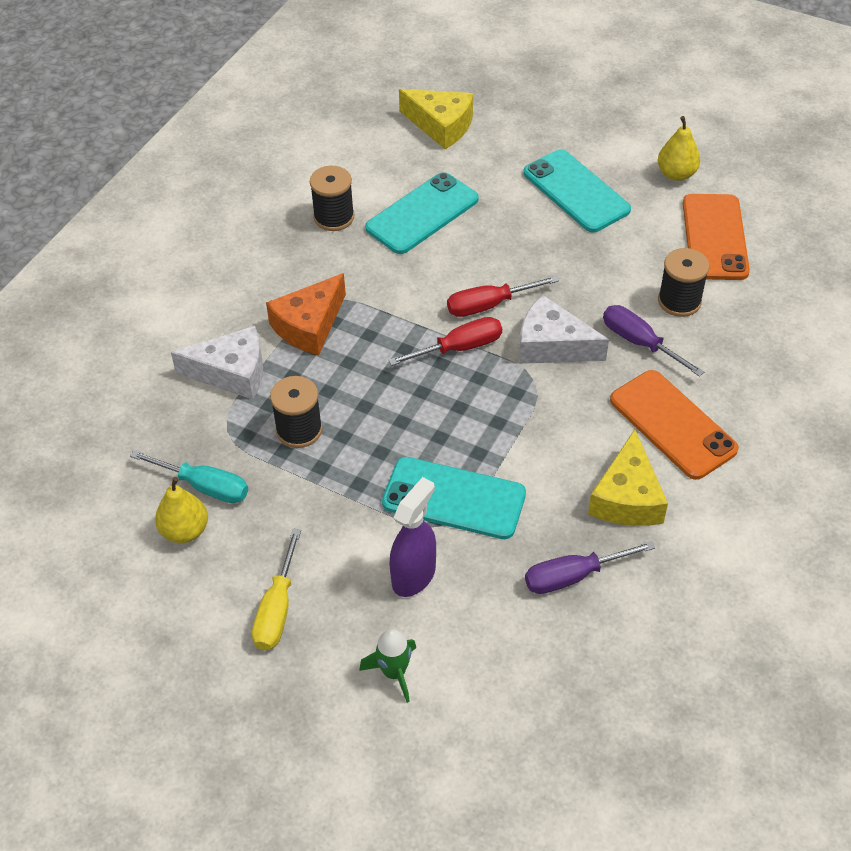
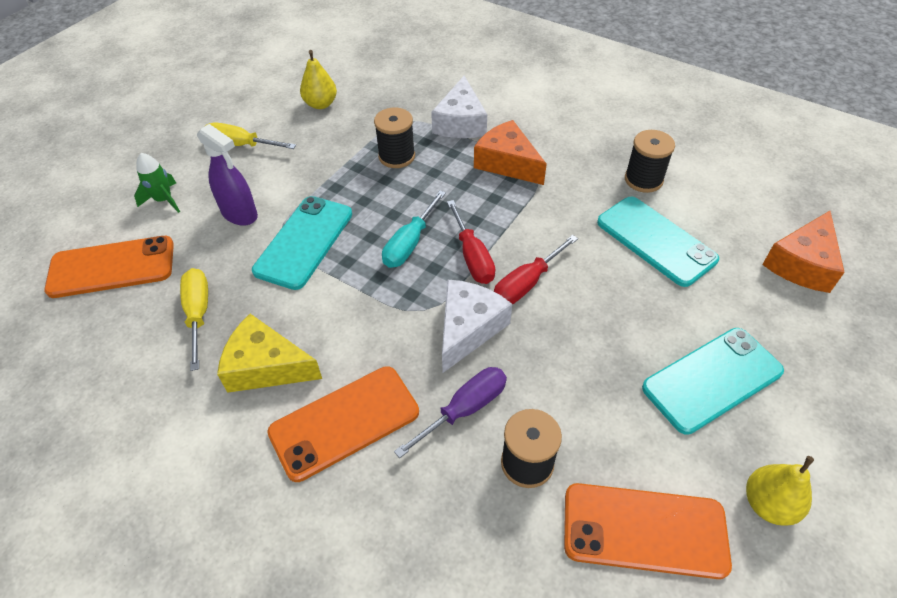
camera: 95 degrees right, 0 degrees up
(204, 486) = (356, 111): turquoise screwdriver -> turquoise screwdriver (410, 243)
(441, 126) = (802, 264): yellow cheese -> orange cheese
(489, 305) = (527, 283): red screwdriver -> red screwdriver turned 120 degrees counterclockwise
(518, 693) = (112, 267): none -> orange phone
(574, 576) = (198, 314): purple screwdriver -> yellow screwdriver

